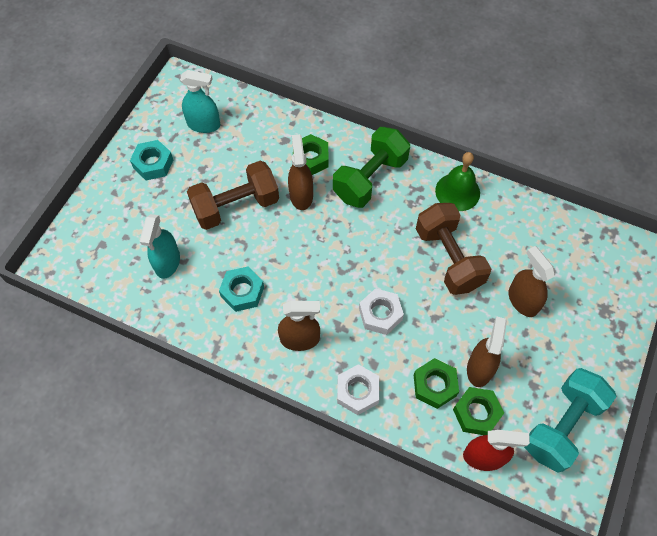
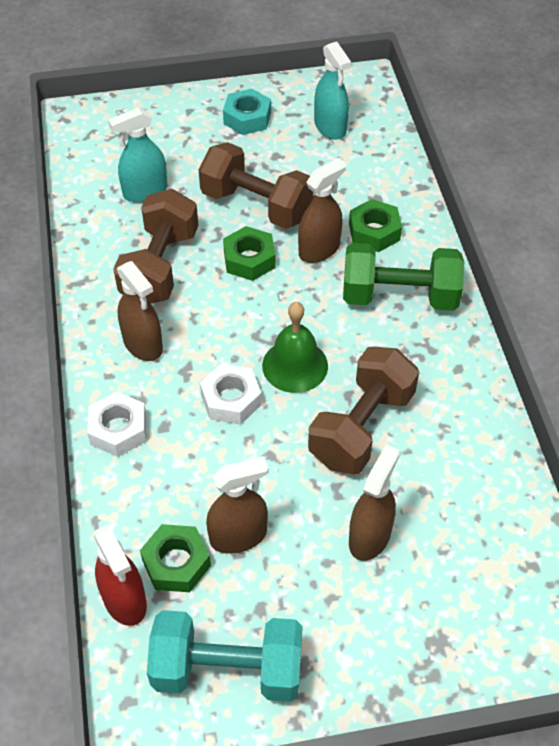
camera: 55 degrees right, 10 degrees down
(242, 292) = (160, 266): turquoise nut -> brown dumbbell
(434, 385) = (181, 500): green nut -> green nut (249, 259)
(457, 192) = (463, 388): green bell -> green bell (295, 365)

